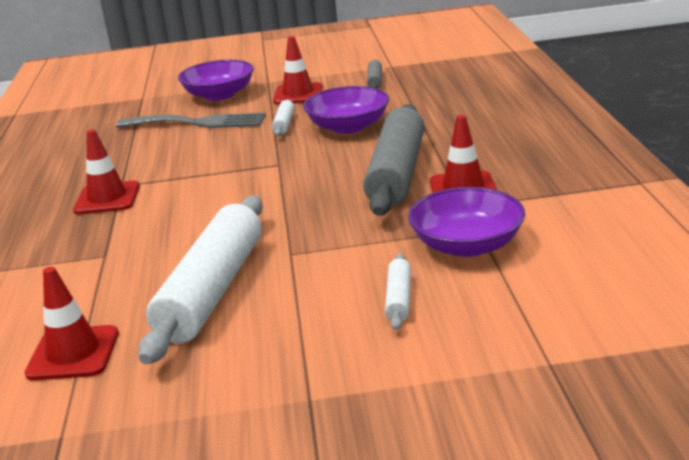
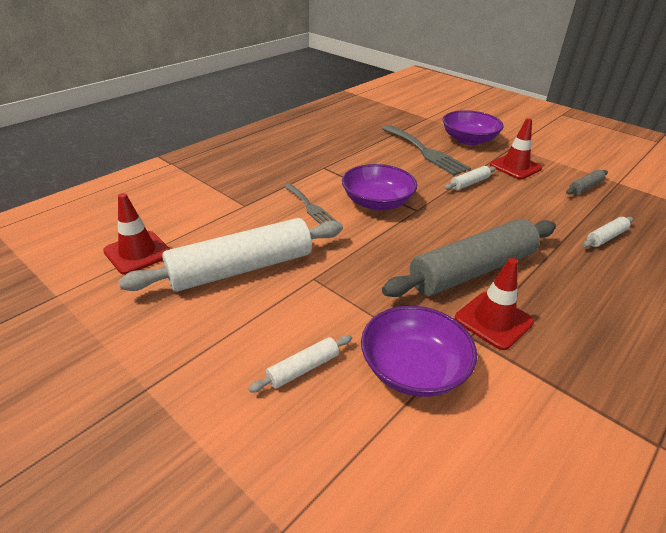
camera: 45 degrees right, 10 degrees up
(107, 198) = (304, 171): red traffic cone -> none
(175, 217) = (309, 206): none -> grey fork
(348, 127) = (504, 211): purple bowl -> purple bowl (377, 202)
(443, 103) = (605, 237): none -> white rolling pin

